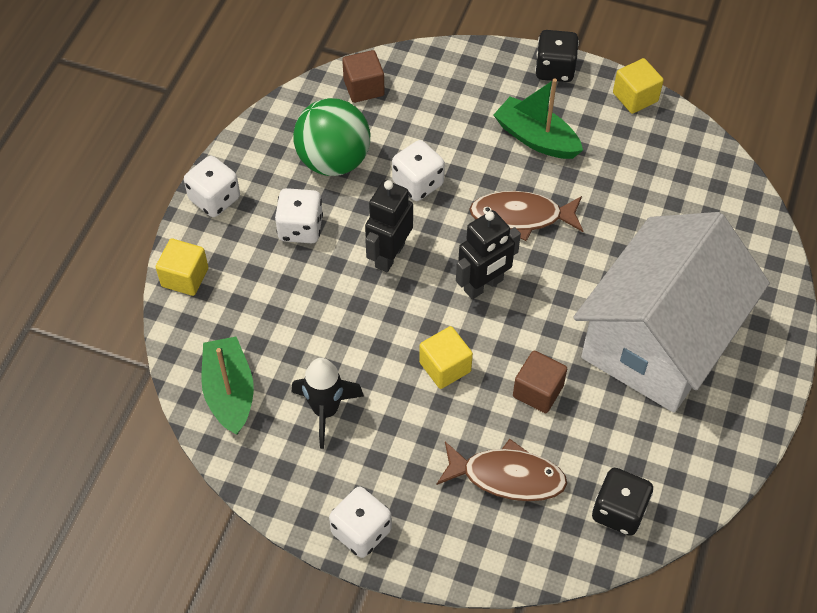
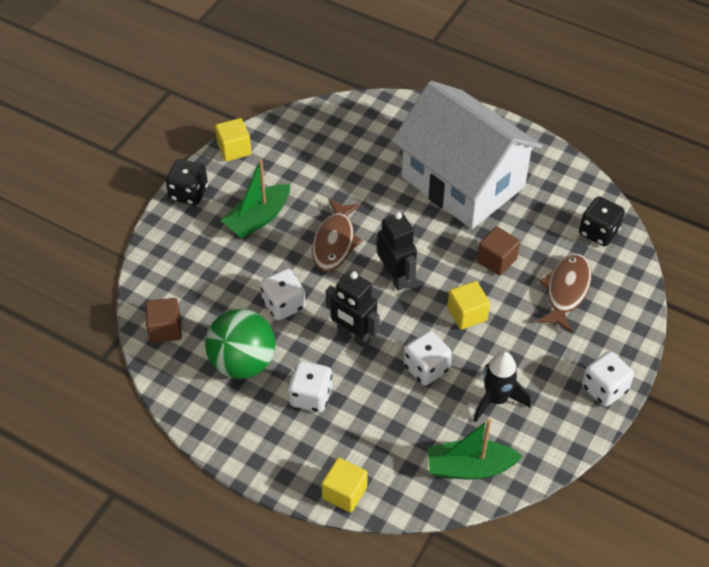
camera: 80 degrees left, 5 degrees down
(215, 199) = (262, 461): white dice -> white dice (426, 368)

